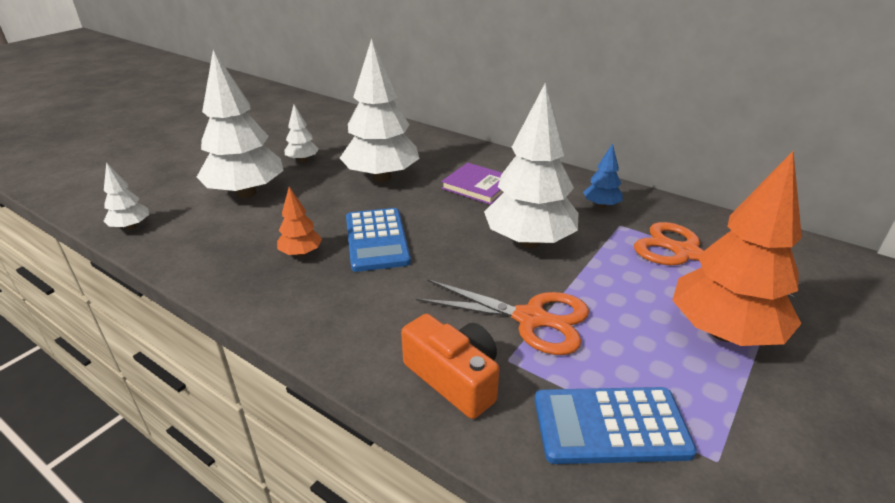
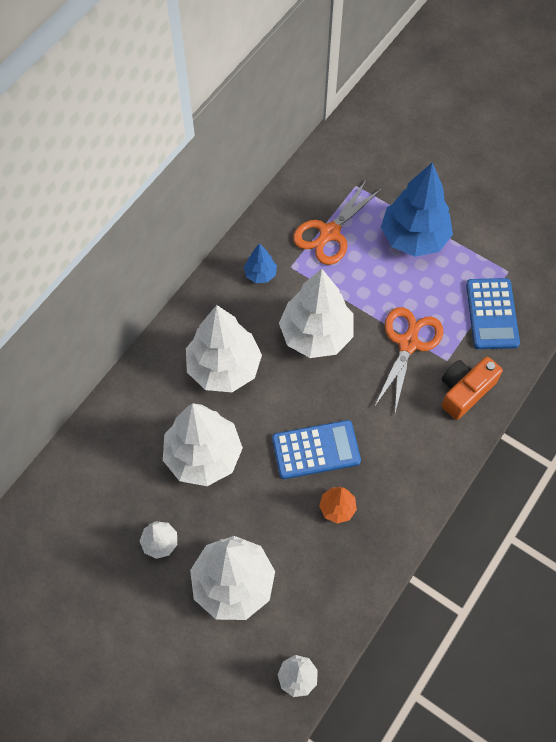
camera: 90 degrees left, 30 degrees up
(478, 186) = (224, 368): purple book -> white tree
(723, 332) = (414, 238): orange tree -> blue tree

